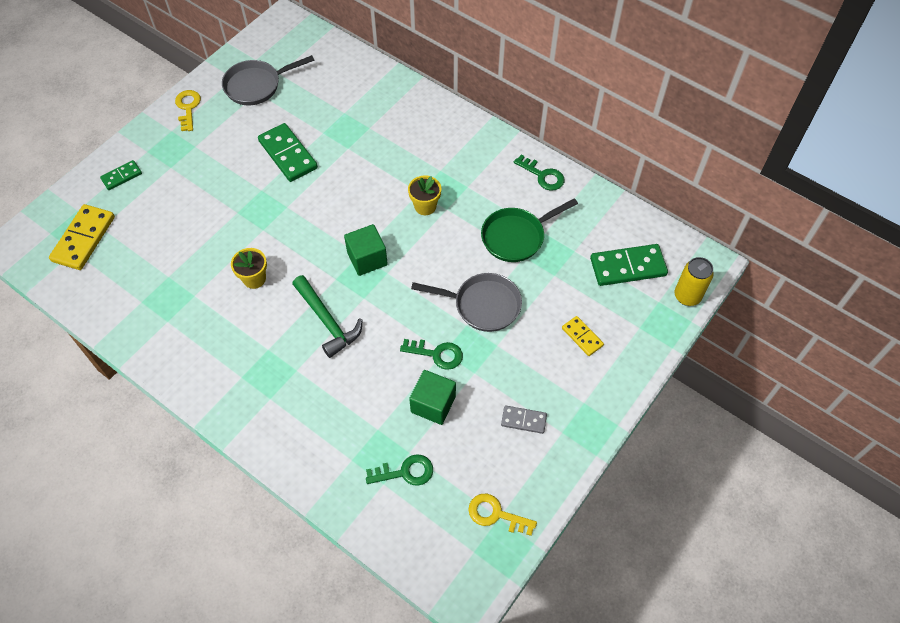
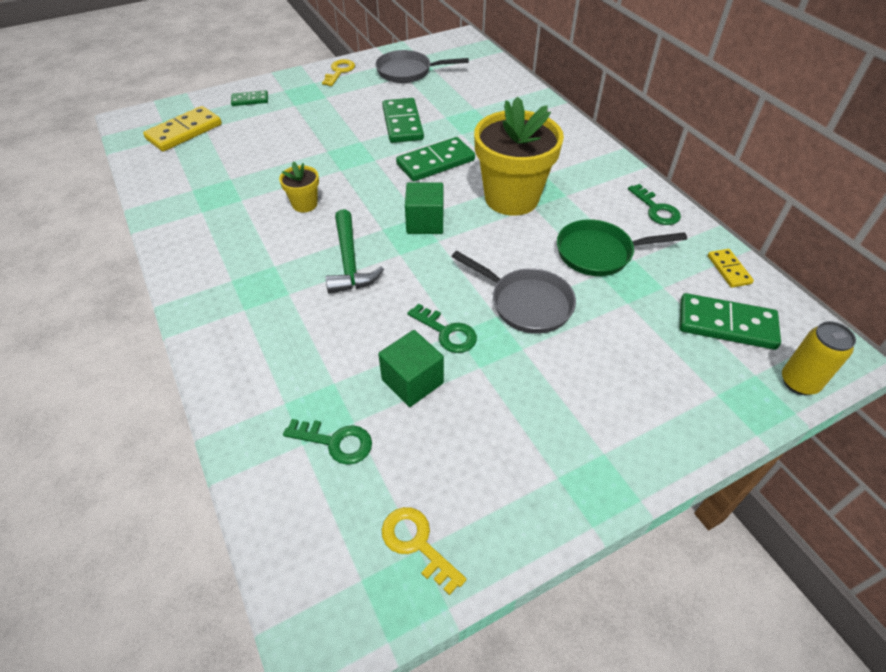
camera: 25 degrees right, 10 degrees down
(342, 190) = (435, 162): none -> green domino
(425, 206) = (511, 198): yellow flower pot -> yellow flower pot, size x2.21
(523, 420) = (513, 443): grey domino -> none
(582, 337) = (634, 377): yellow domino -> yellow domino (728, 270)

